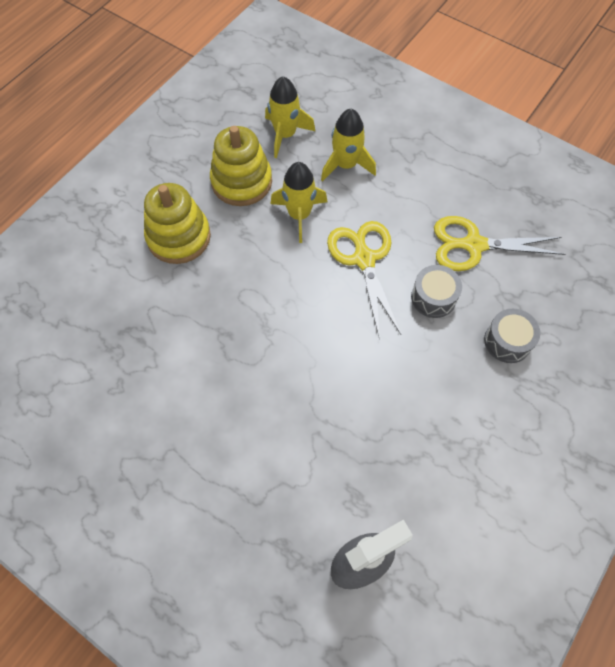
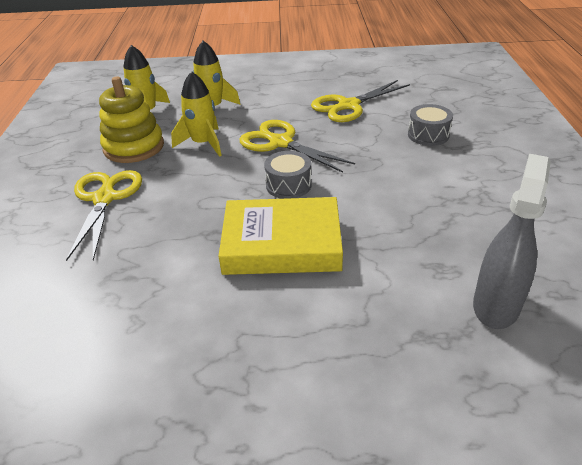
camera: 35 degrees left, 25 degrees down
(179, 237) = (105, 198): yellow stacking toy -> yellow scissors
(265, 384) = (282, 243): none -> yellow book
(433, 297) = (353, 138): grey drum -> grey drum (288, 185)

